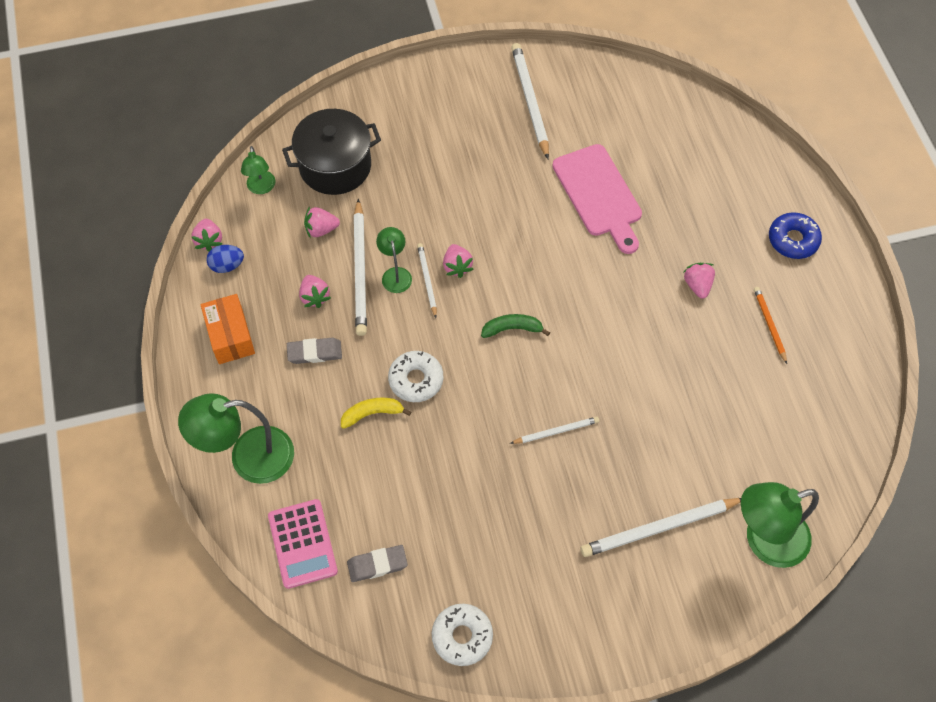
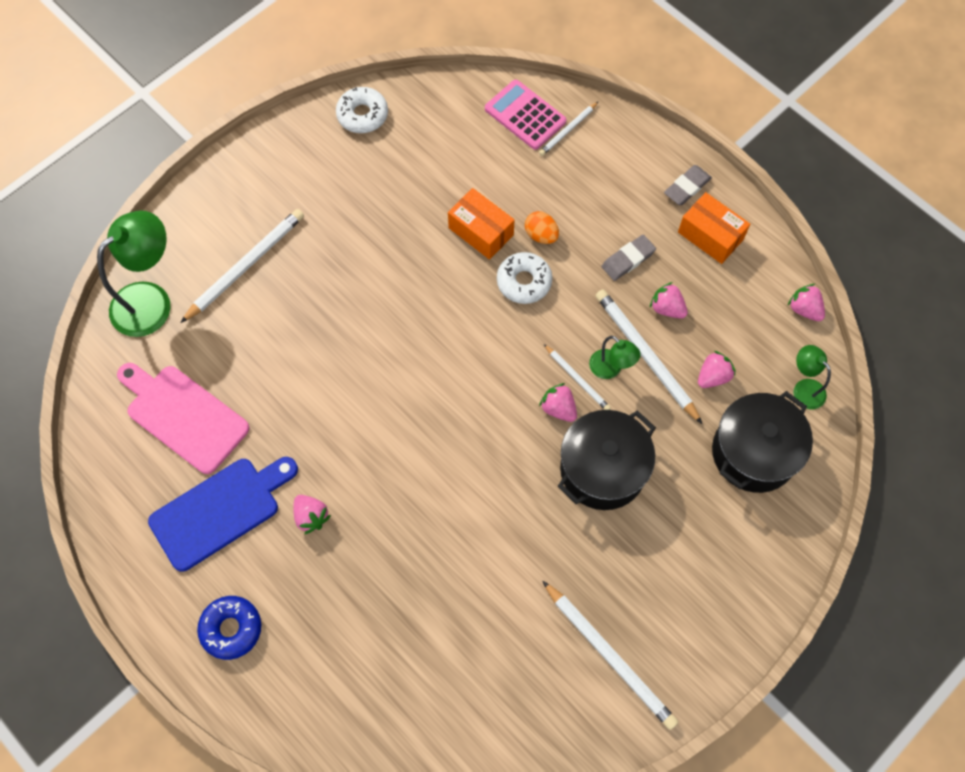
camera: 150 degrees right, 5 degrees up
(227, 265) = (767, 295): blue egg -> none
(248, 458) = (614, 152): green lamp -> none
(372, 413) = (541, 235): yellow banana -> orange egg
(377, 564) = (458, 129): grey eraser -> grey eraser (687, 187)
(423, 446) = (481, 231): none -> orange box
(454, 209) = (602, 469): none -> black pot
(512, 329) = (467, 373): green banana -> none
(556, 431) = (374, 300): white pencil -> white pencil (568, 130)
(599, 195) = (465, 570): pink cutting board -> pink cutting board (183, 415)
(769, 325) = (220, 510): orange pencil -> blue cutting board

